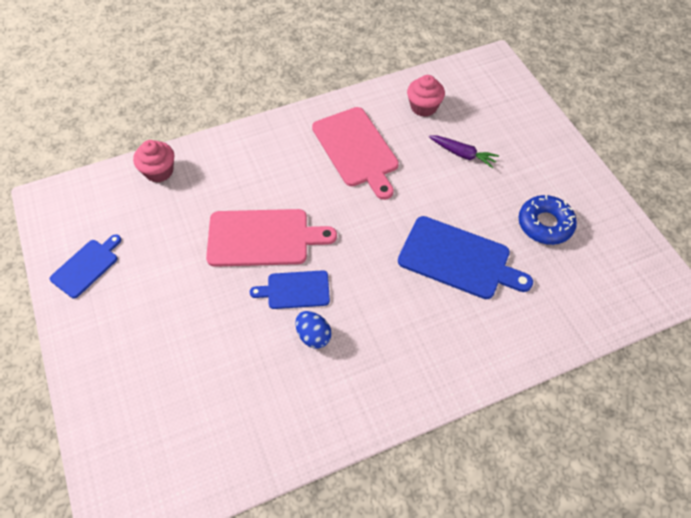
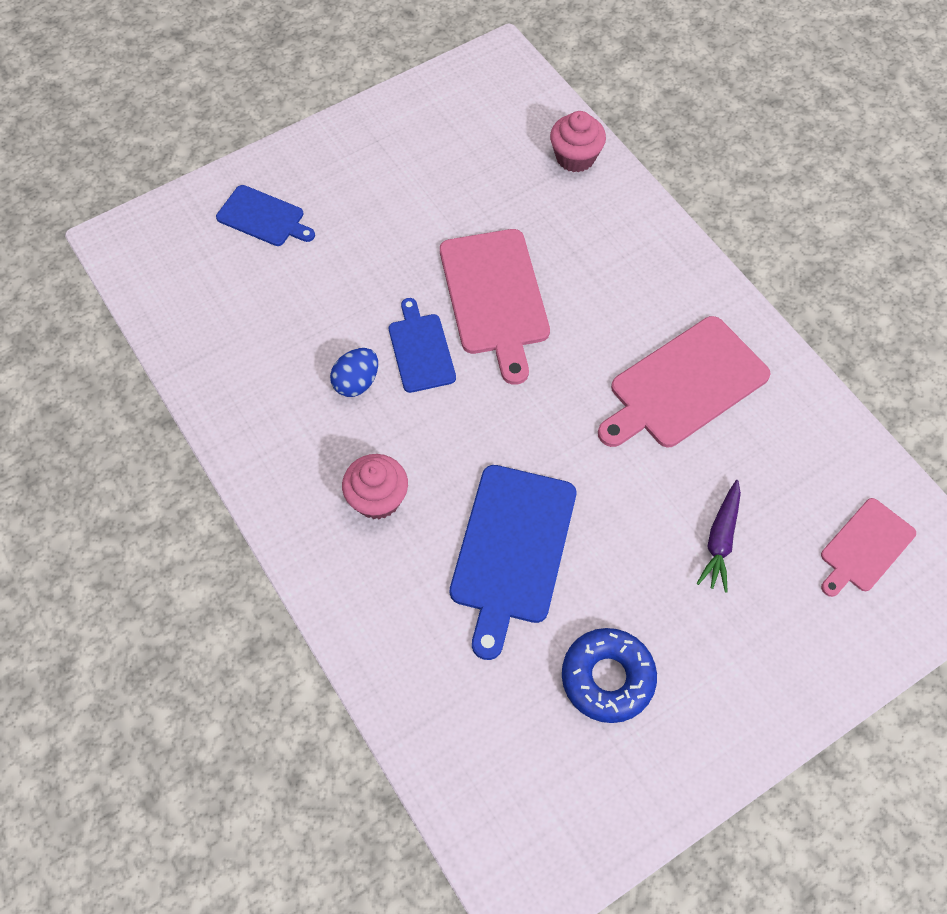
camera: 80 degrees right, 5 degrees up
(86, 266) = (414, 126): blue cutting board -> blue cutting board (263, 217)
(423, 107) = (807, 470): pink cupcake -> pink cupcake (377, 498)
(473, 95) = (865, 547): none -> pink cutting board

